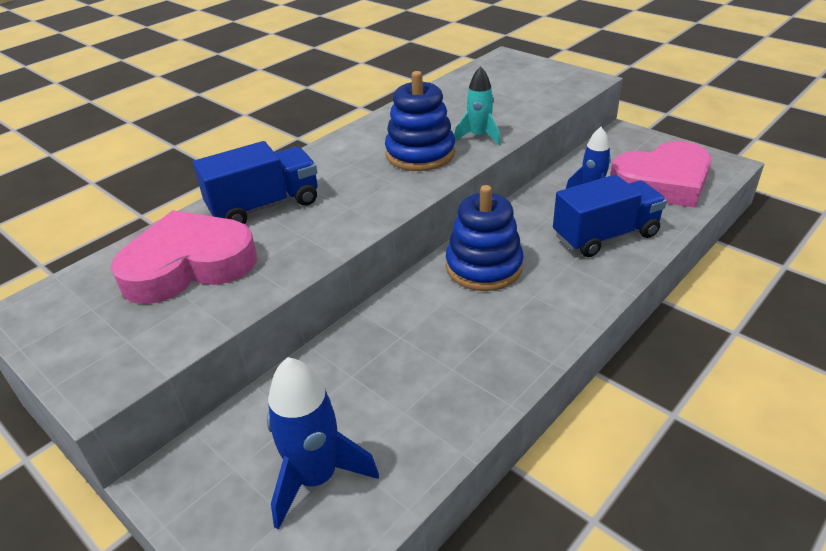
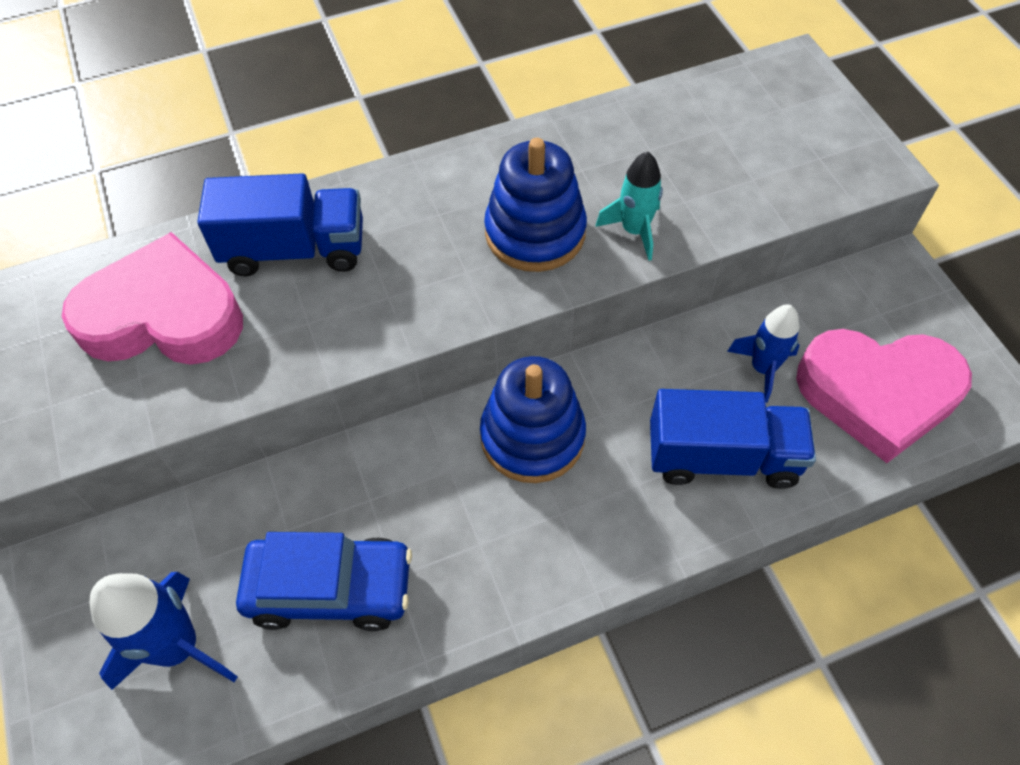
camera: 25 degrees right, 20 degrees up
(410, 394) = (330, 588): none -> blue car

